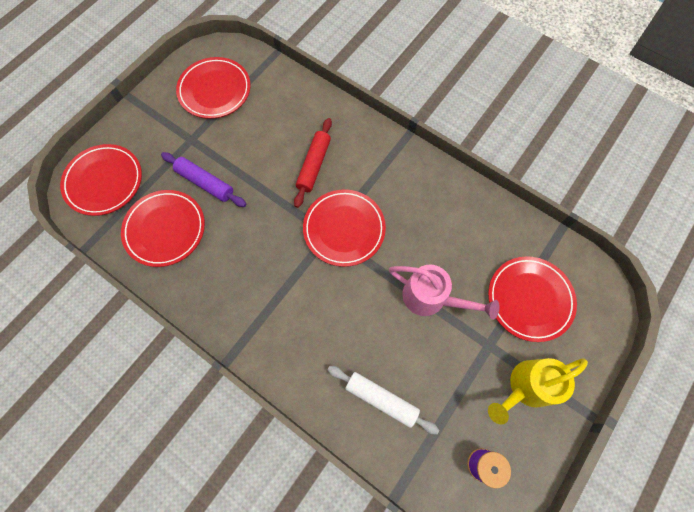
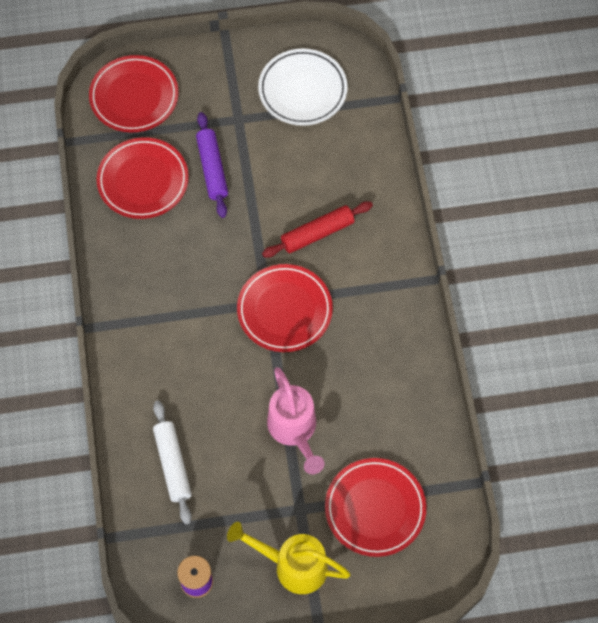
camera: 45 degrees right, 5 degrees down
(215, 90) = (302, 90): red plate -> white plate

